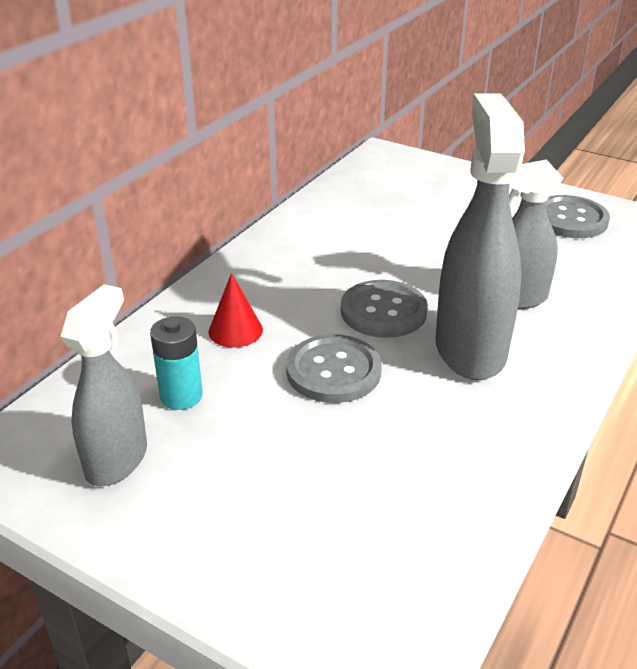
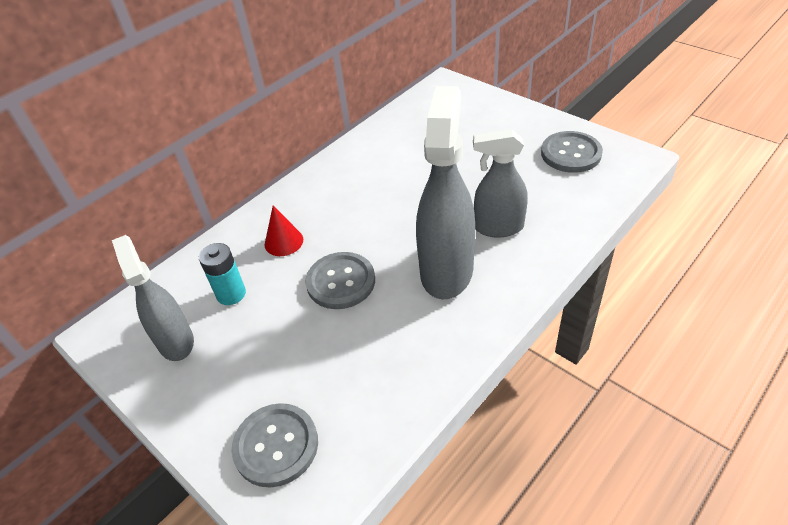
camera: 15 degrees right, 10 degrees up
(117, 460) = (176, 341): grey spray bottle -> grey spray bottle turned 60 degrees counterclockwise
(383, 311) = (394, 232): grey button -> grey button (276, 445)

